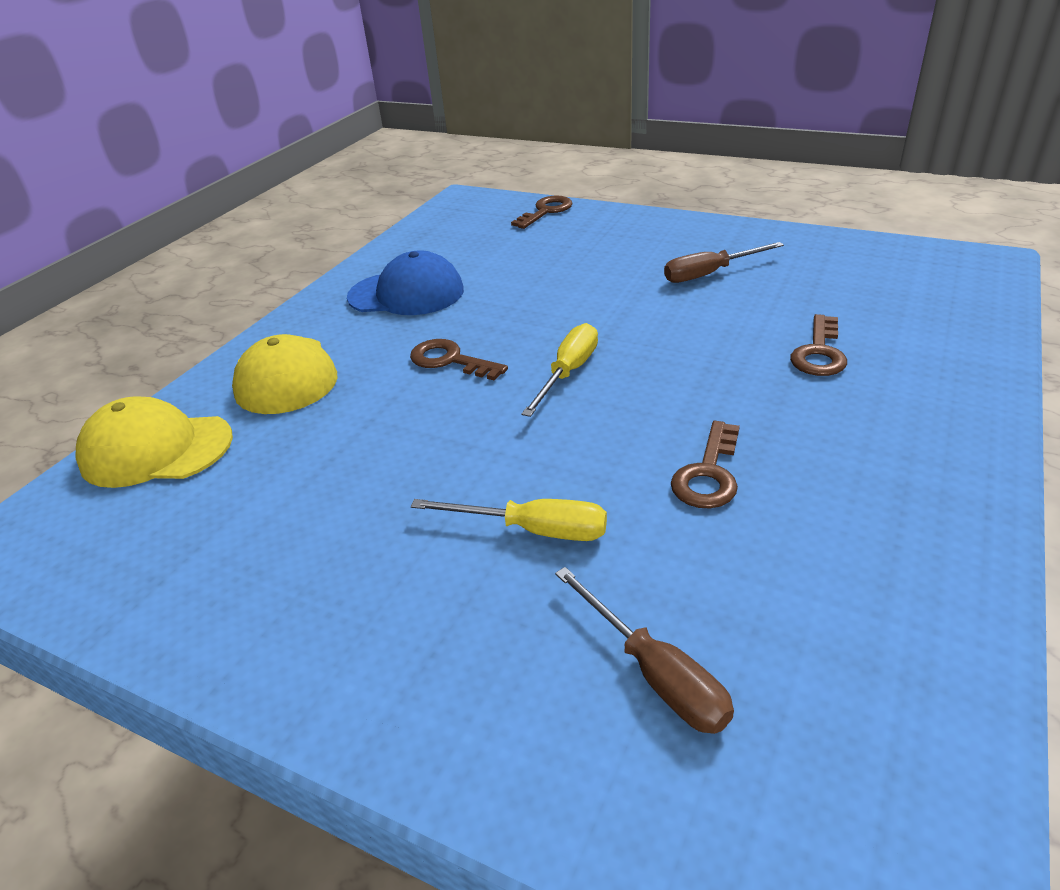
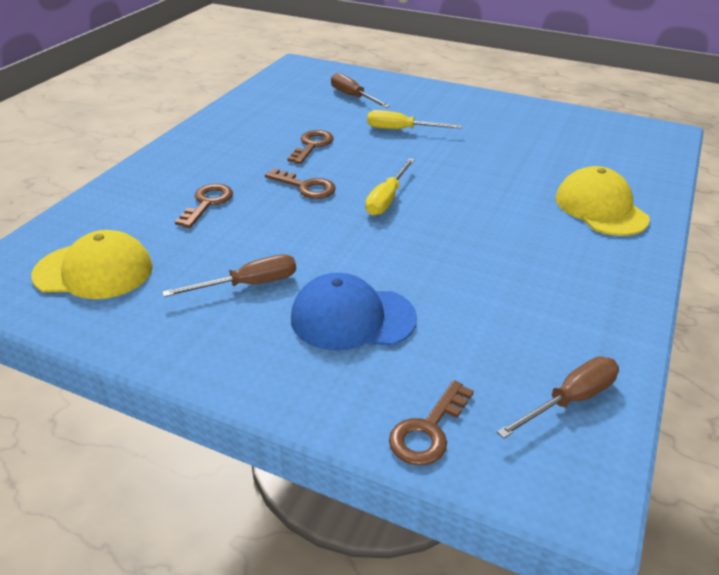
camera: 175 degrees right, 0 degrees up
(156, 450) = (639, 168): yellow cap -> yellow cap (94, 271)
(406, 294) = (552, 282): blue cap -> blue cap (352, 318)
(443, 228) = (570, 400): none -> brown screwdriver
(450, 360) = (477, 212): brown key -> brown key (306, 187)

